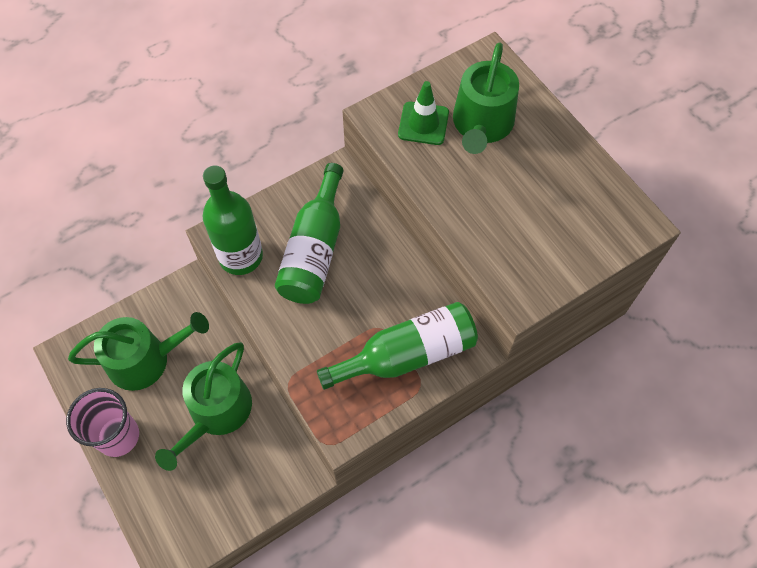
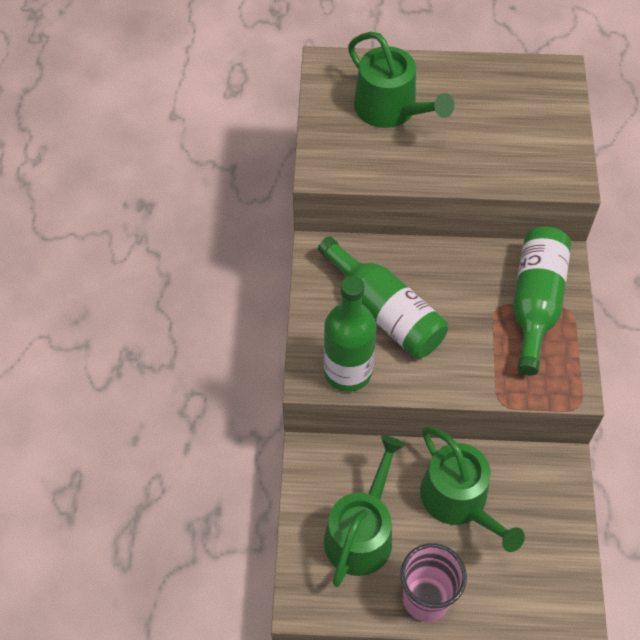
camera: 55 degrees left, 5 degrees down
(423, 123) = (357, 145): green traffic cone -> none

